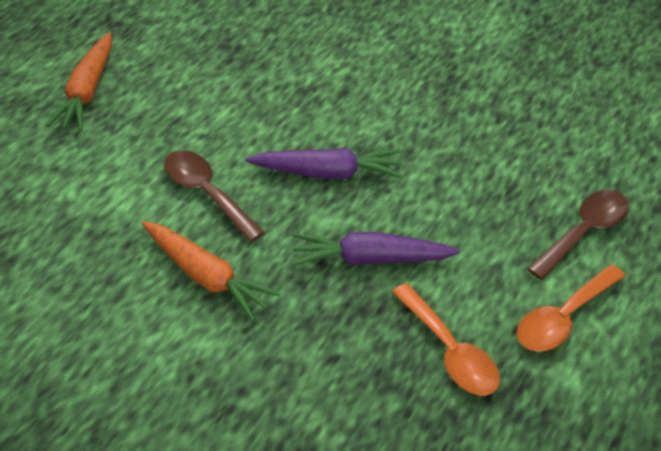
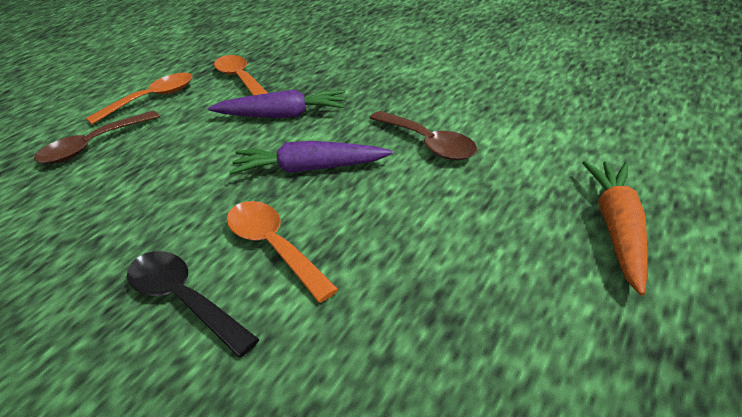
camera: 175 degrees left, 10 degrees down
(206, 277) = (413, 95): orange carrot -> none
(347, 99) = (273, 247): none -> orange spoon
(403, 68) = (183, 300): none -> black spoon

